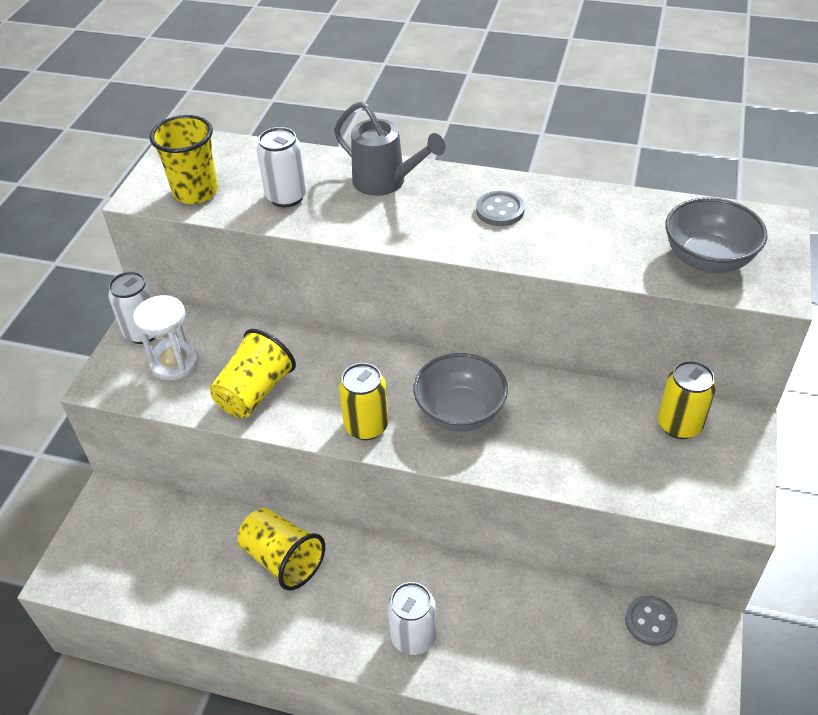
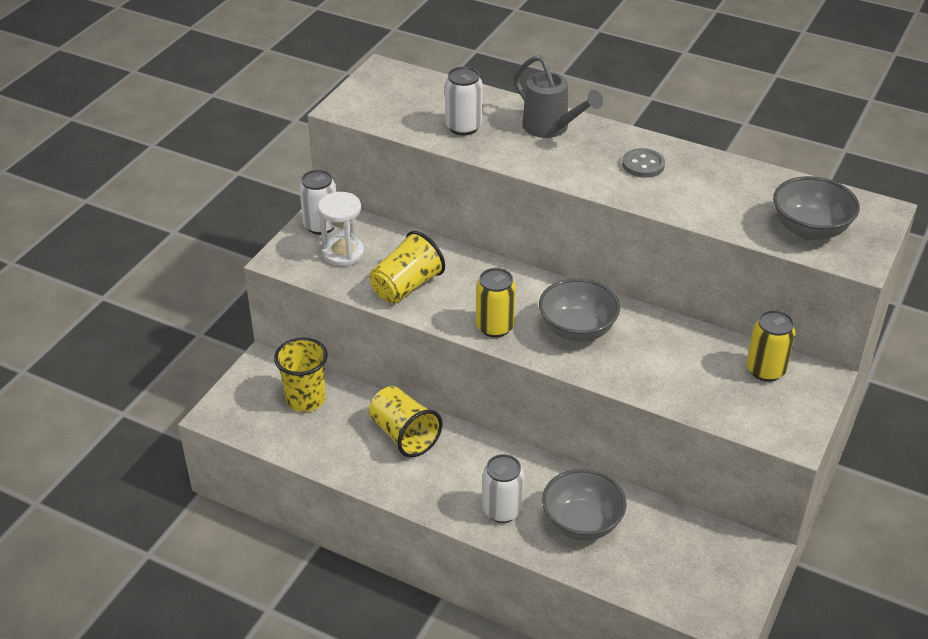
camera: 10 degrees right, 5 degrees down
(195, 192) = (387, 112): yellow cup -> yellow cup (306, 399)
(506, 634) = (582, 523): none -> grey bowl
(650, 622) = (711, 536): grey button -> none

